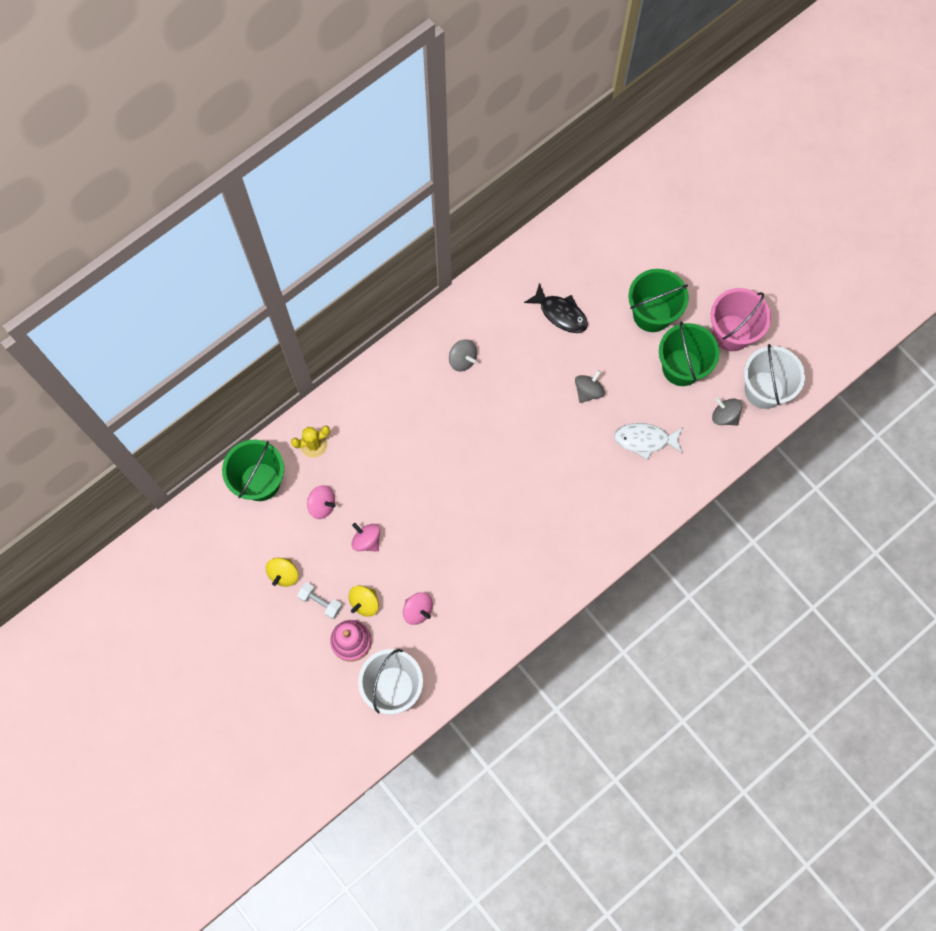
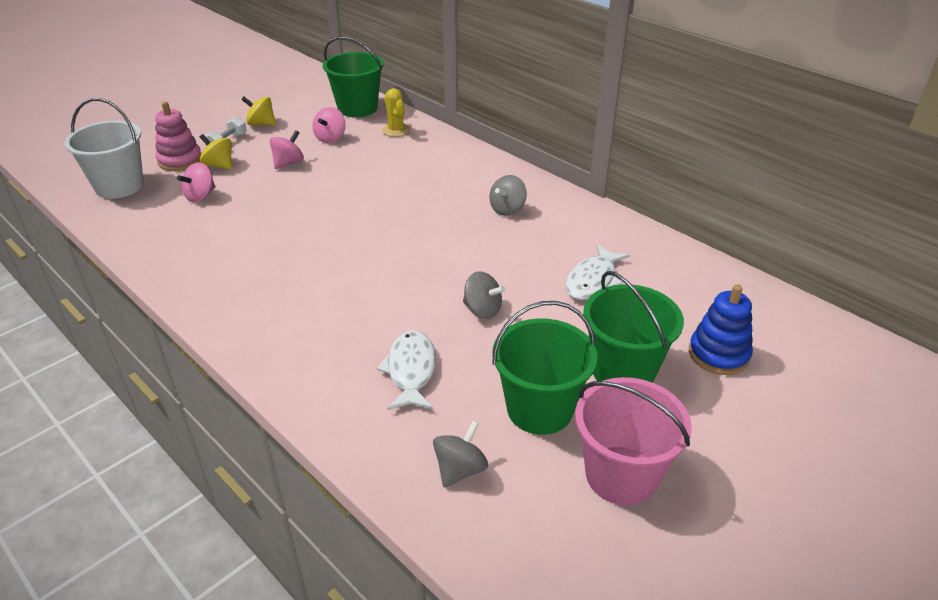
camera: 85 degrees right, 35 degrees down
(560, 313) = (593, 280): black fish -> white fish
(640, 255) = (718, 354): none -> blue stacking toy
(764, 390) = (519, 529): white bucket -> none

